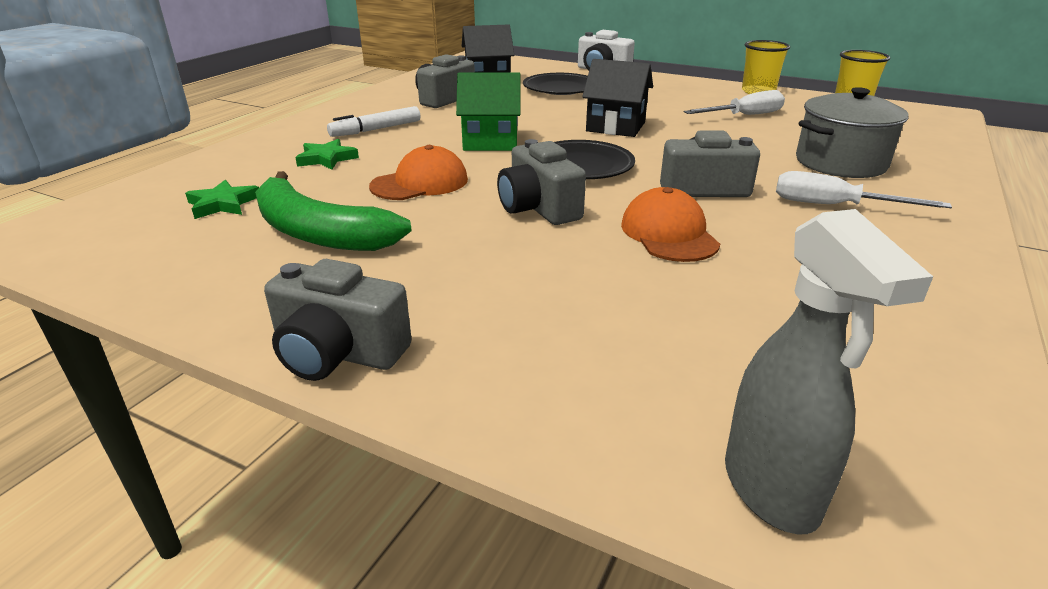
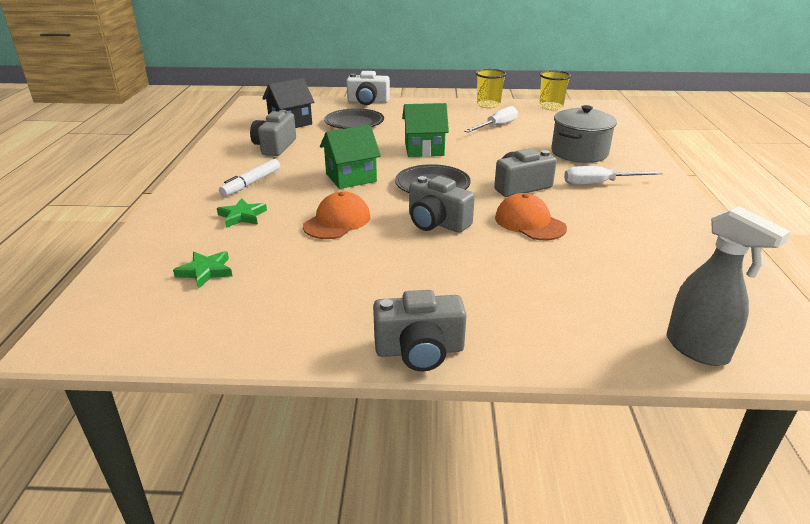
camera: 25 degrees left, 0 degrees up
(319, 232) = (309, 275): green banana -> none
(615, 127) = (424, 149): black house -> green house

